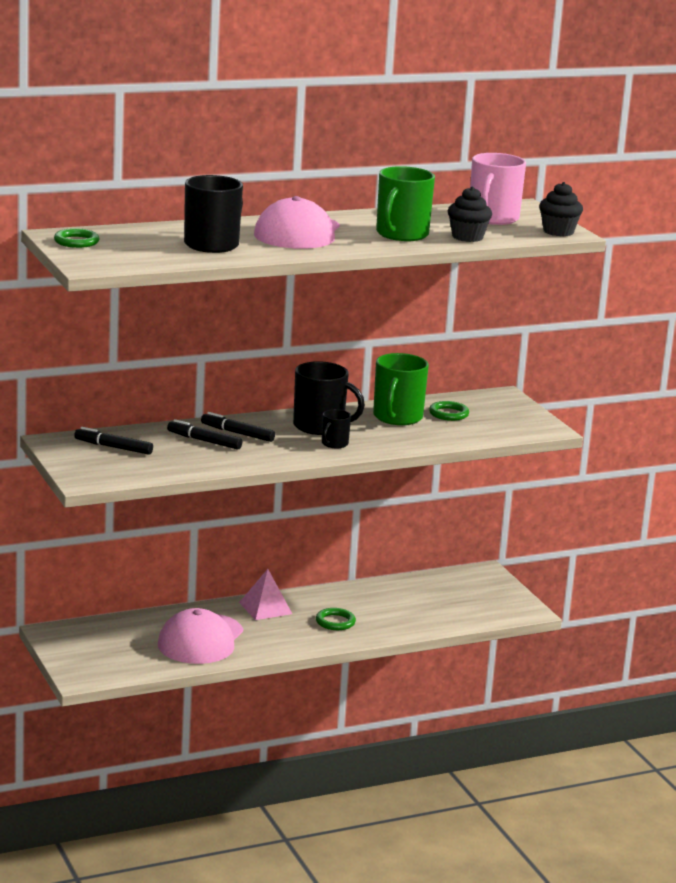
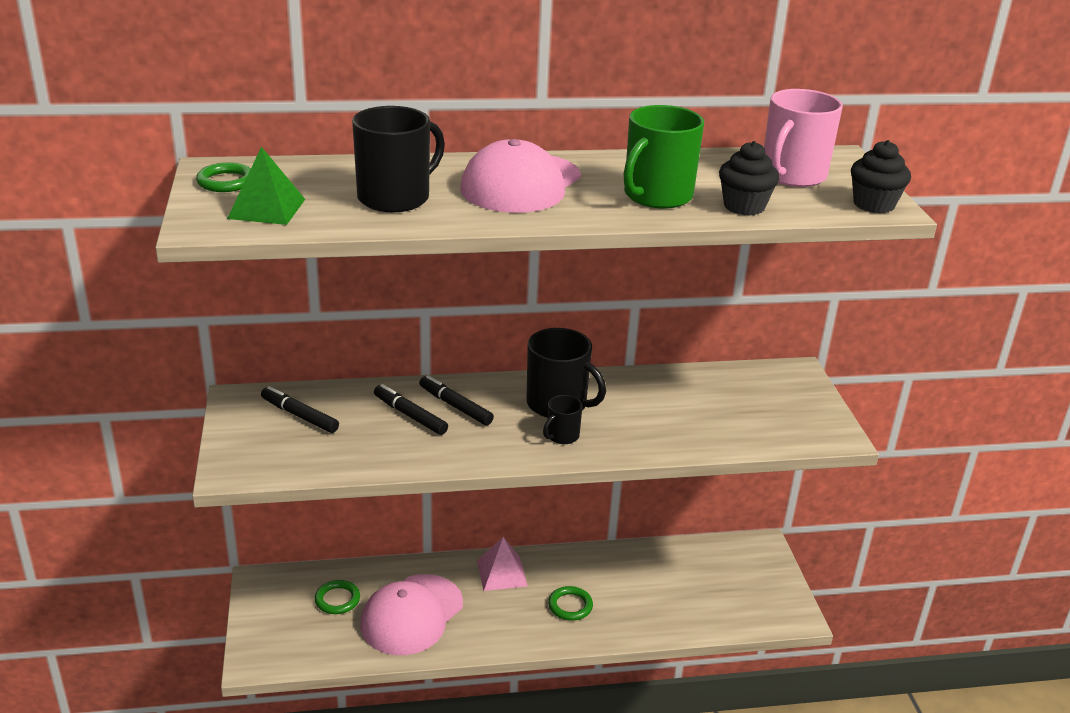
camera: 15 degrees right, 10 degrees up
(125, 255) = (267, 208): none -> green pyramid
(397, 417) = (656, 397): green mug -> none
(448, 414) = (721, 397): green ring -> green ring (337, 599)

